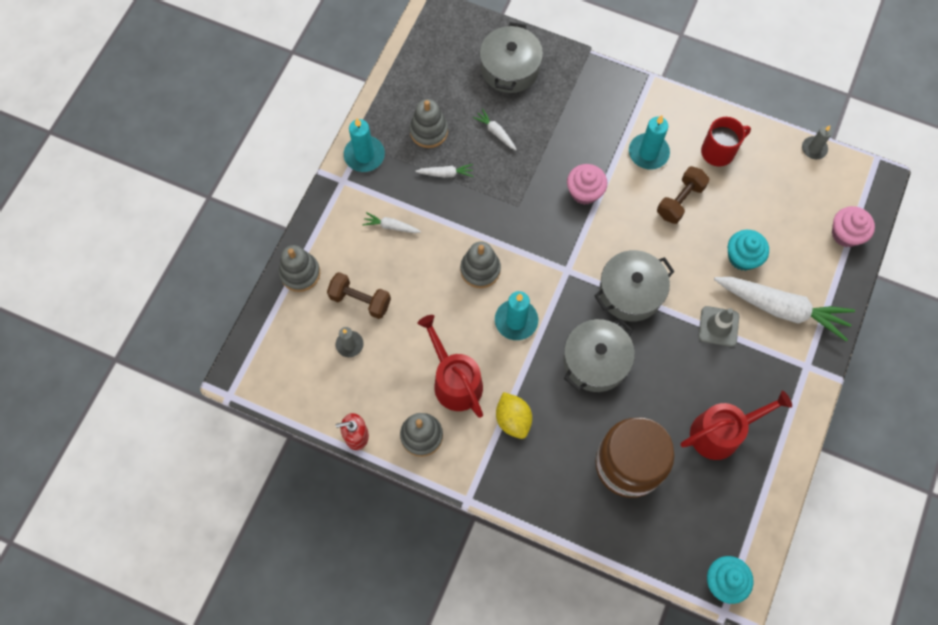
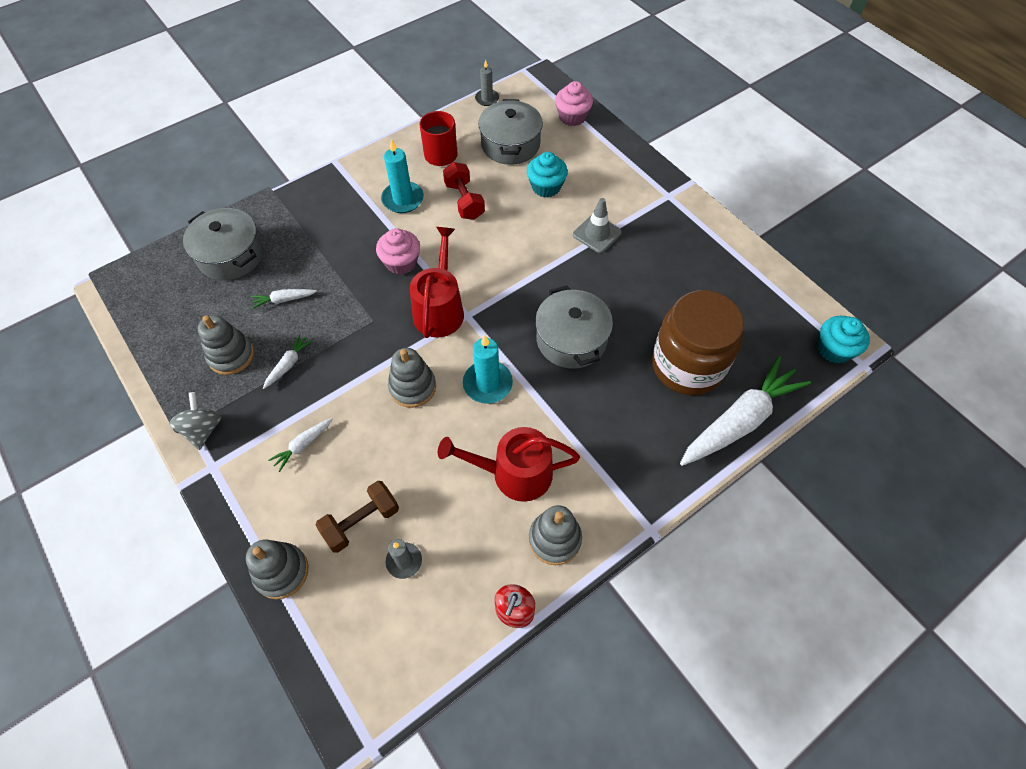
camera: 60 degrees left, 10 degrees down
(364, 155) = (203, 429): turquoise candle -> grey spinning top
(513, 419) = (588, 440): yellow lemon -> none
(630, 292) = (523, 278): grey pot -> grey pot (510, 144)
(680, 201) = (464, 201): brown dumbbell -> red dumbbell
(721, 432) = (694, 281): red watering can -> red watering can (439, 309)
(781, 308) = (608, 186): white carrot -> white carrot (739, 420)

